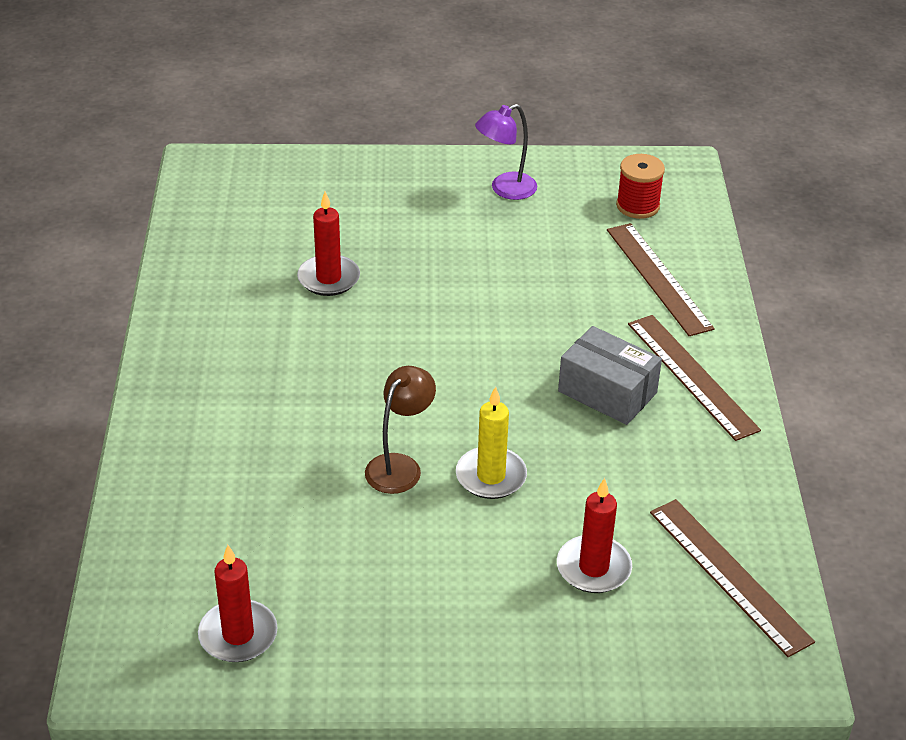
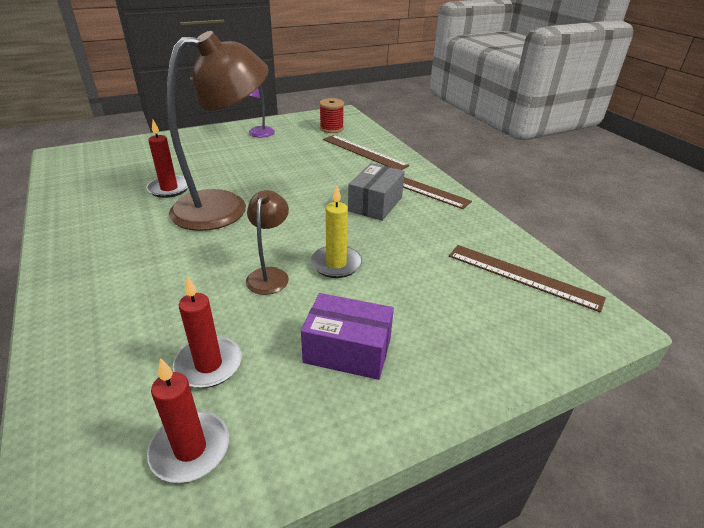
camera: 25 degrees left, 5 degrees down
(391, 335) = (225, 207): none -> brown lamp
(438, 593) = (347, 350): none -> purple box
(593, 568) = (441, 298): red candle -> red candle (208, 364)
(607, 392) = (375, 204): grey box -> grey box turned 75 degrees counterclockwise

